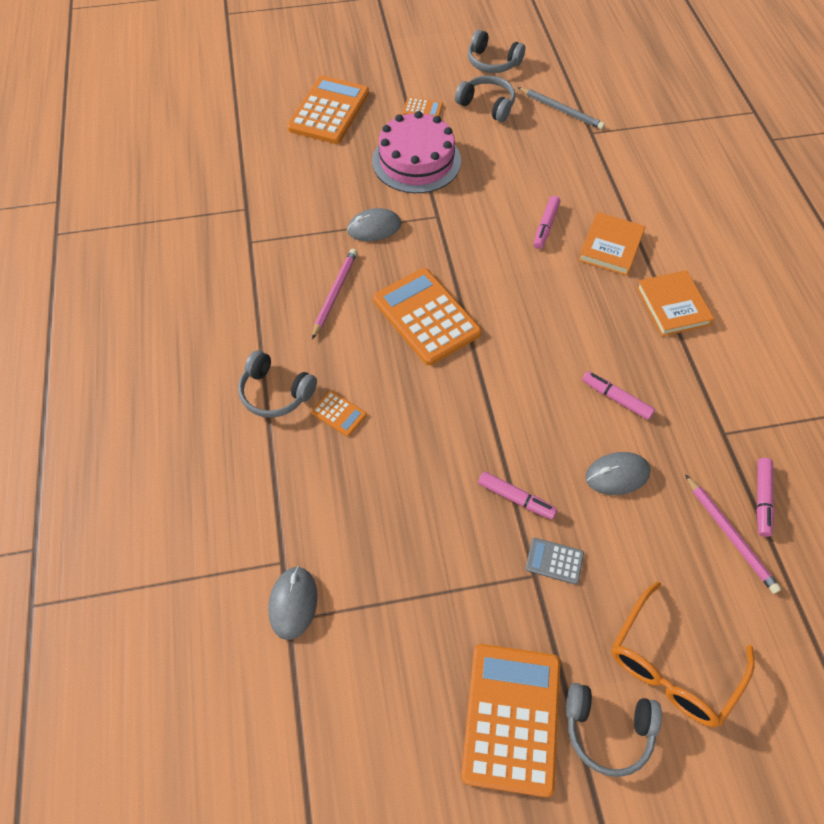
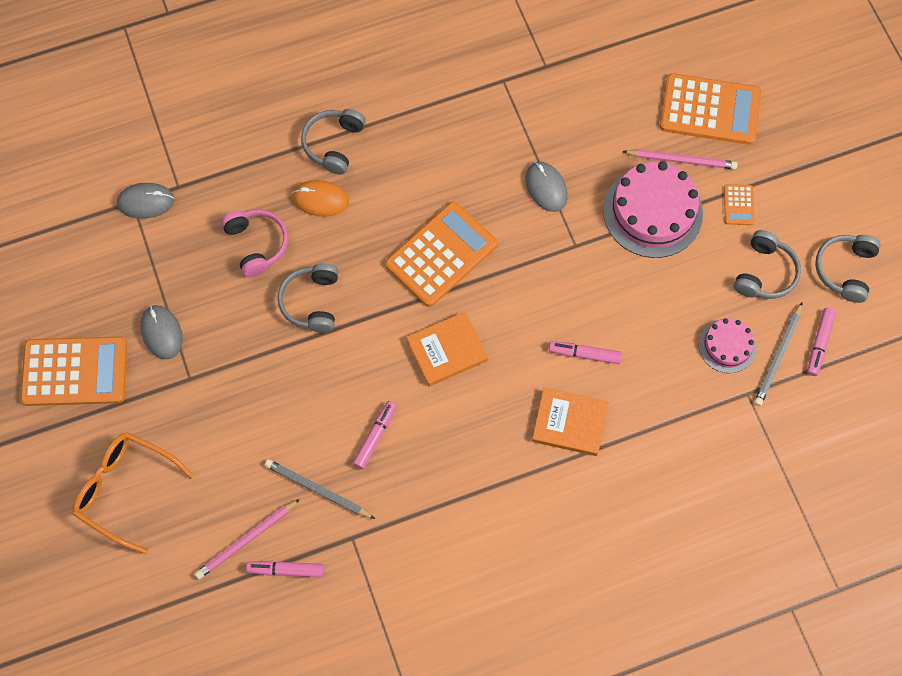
camera: 80 degrees right, 10 degrees up
(334, 293) = (454, 169): pink pencil -> pink pencil (681, 160)
(339, 413) = (320, 199): orange calculator -> orange mouse
(379, 483) = (257, 244): none -> pink headphones
(516, 498) = (258, 356): pink marker -> pink marker (819, 344)
(548, 137) = (727, 346): none -> pink cake
(554, 561) = (204, 393): grey calculator -> none
(607, 729) = (72, 442): grey headphones -> grey headphones (312, 302)
(617, 475) = (293, 441): grey mouse -> grey mouse (161, 333)
(672, 306) = (500, 489): orange book -> orange book (447, 350)
(673, 458) = (317, 490): none -> grey pencil

